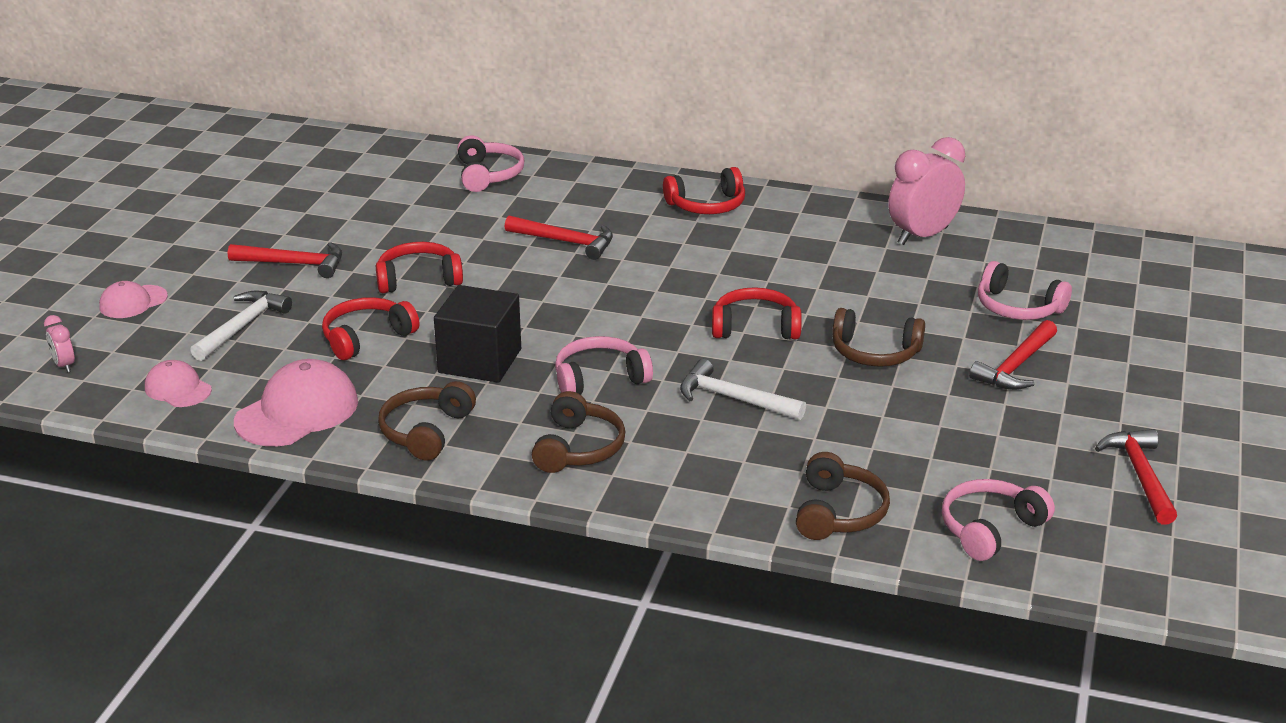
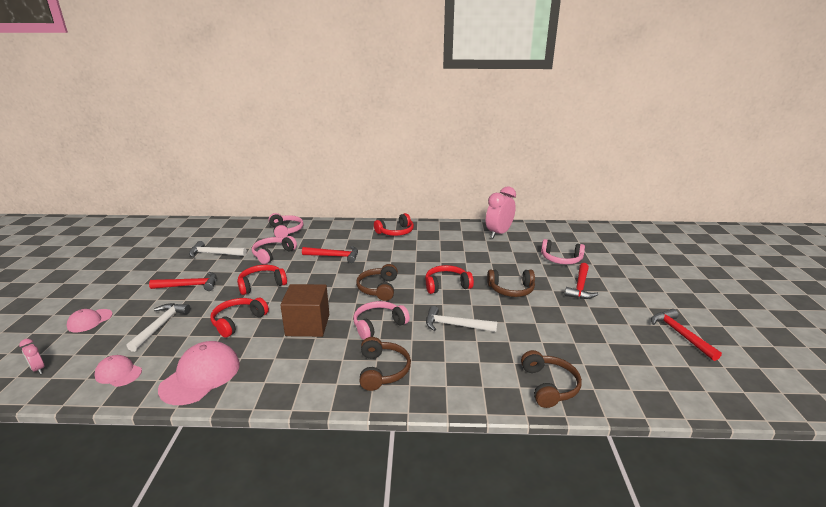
camera: 15 degrees left, 5 degrees down
(345, 208) = (214, 254): none -> white hammer
(426, 431) = (286, 375): brown headphones -> brown headphones (378, 288)
(480, 361) = (307, 325): black cube -> brown cube
(990, 529) = (634, 380): pink headphones -> pink headphones (273, 254)

